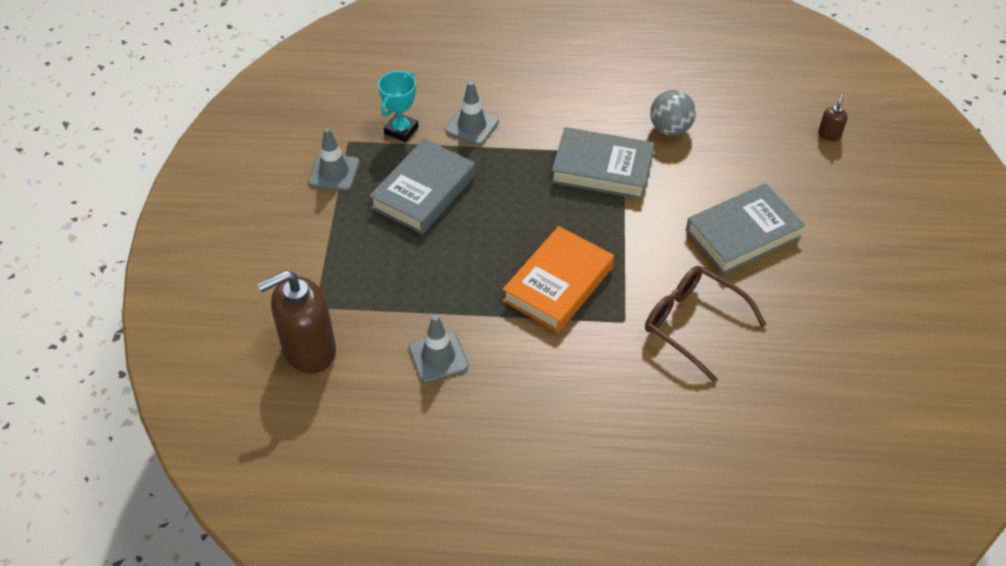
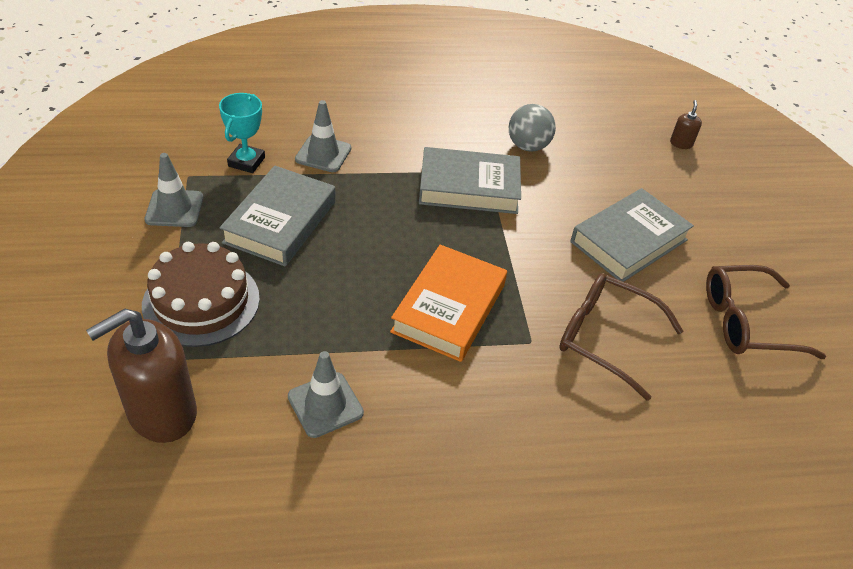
camera: 15 degrees left, 5 degrees down
(348, 260) = (201, 301): none -> brown cake
(832, 322) = (746, 322): none -> brown glasses

